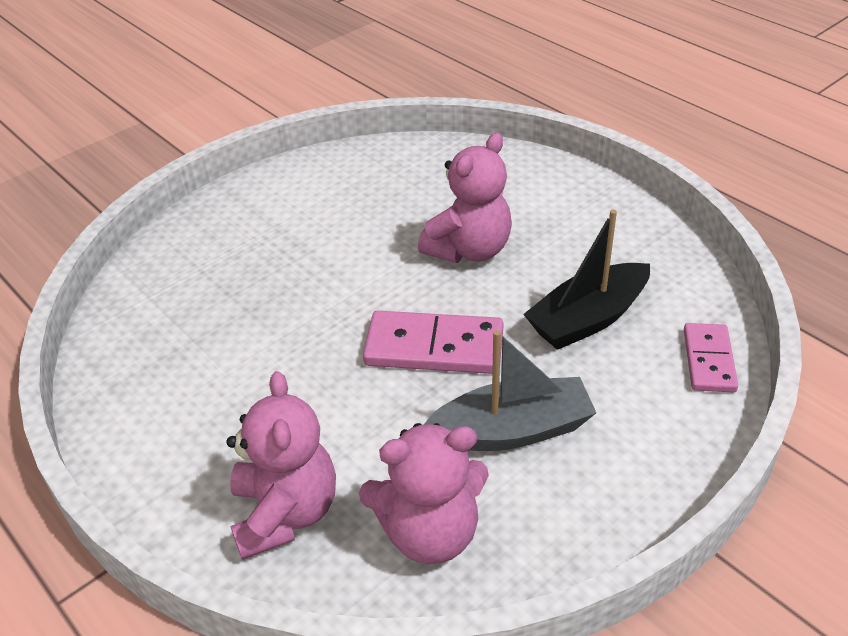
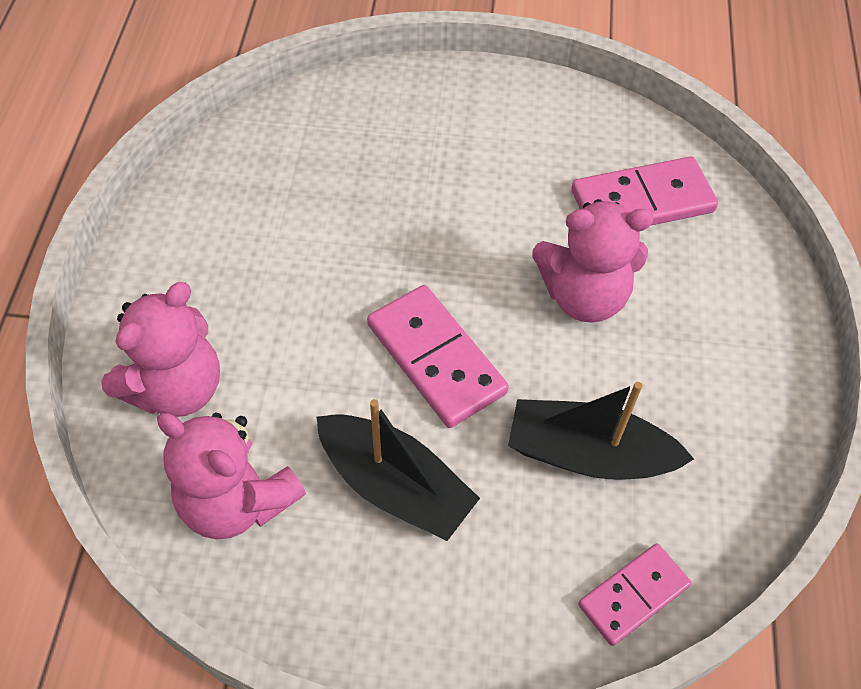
camera: 45 degrees right, 15 degrees up
(431, 183) = (642, 201): none -> pink domino
(513, 430) = (395, 486): grey boat -> black boat

